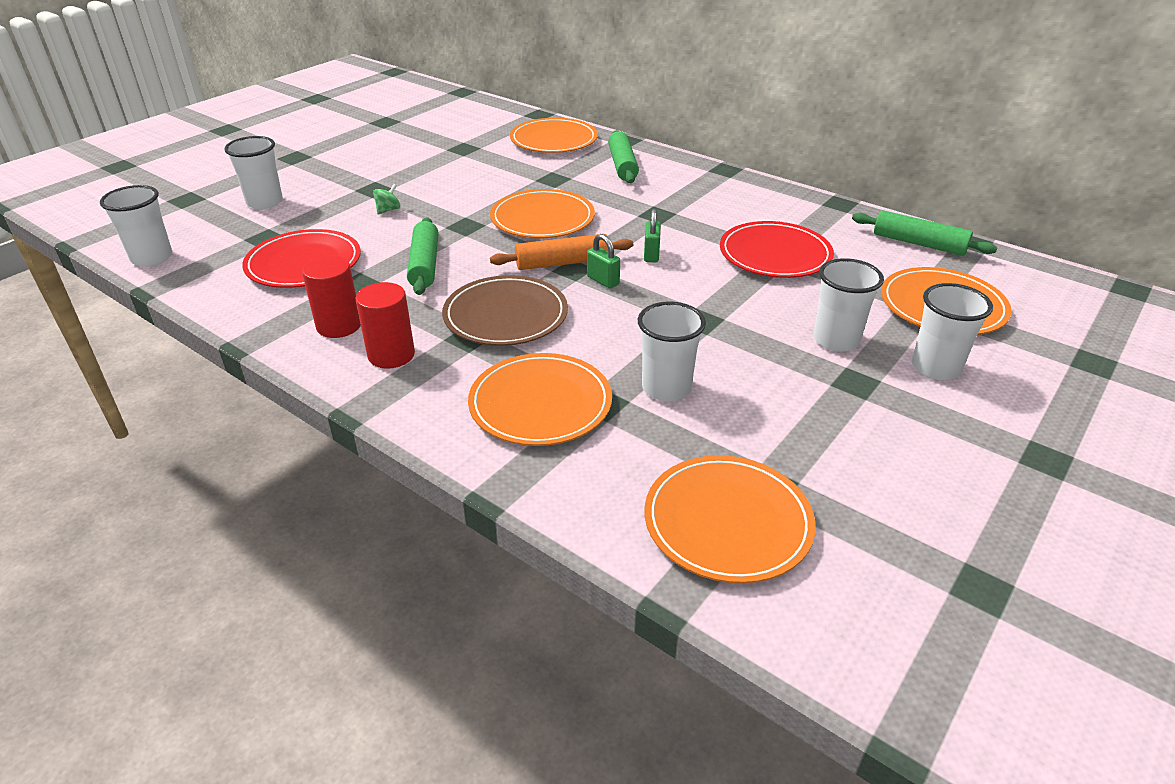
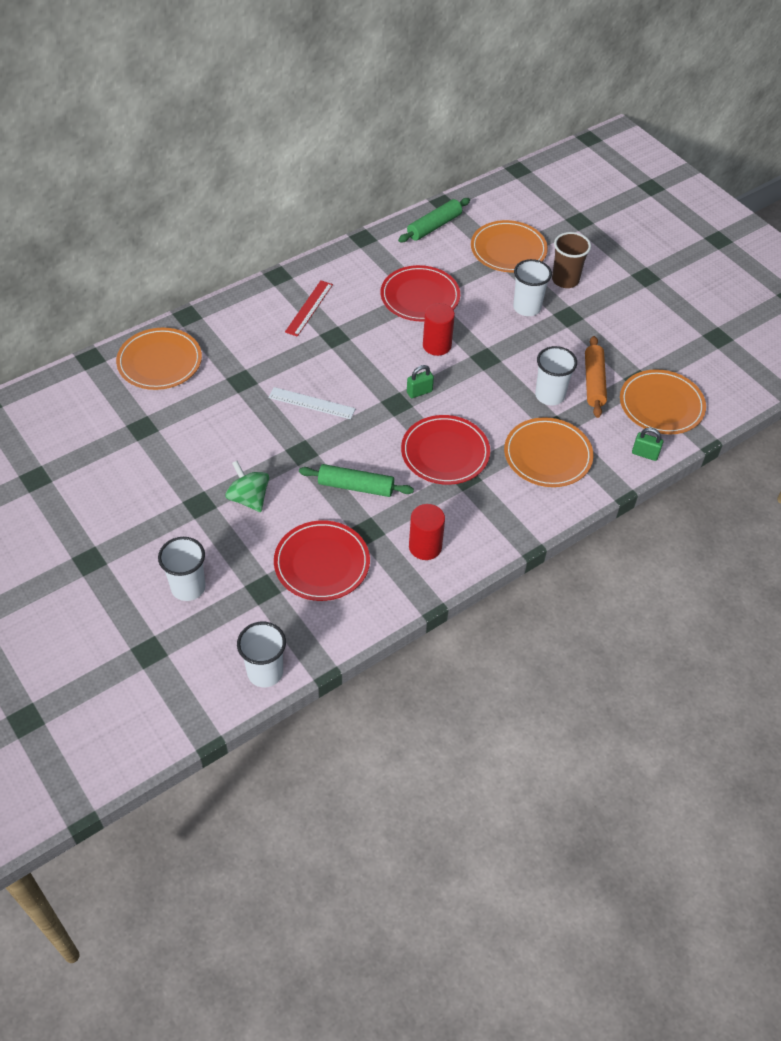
camera: 75 degrees left, 15 degrees up
(388, 210) = (249, 498): green spinning top -> green spinning top, size x1.80
(391, 355) = (472, 521): red cylinder -> red cylinder (437, 345)
(505, 315) = (445, 452): brown plate -> red plate
(542, 219) = (311, 403): orange plate -> white ruler
(562, 263) = (386, 407): orange rolling pin -> orange rolling pin (594, 382)
(622, 165) = (238, 332): green rolling pin -> none
(651, 255) = (394, 357): green padlock -> green padlock (645, 454)
(690, 193) = (309, 308): none -> red ruler
(935, 368) = (565, 280): white cup -> brown cup

